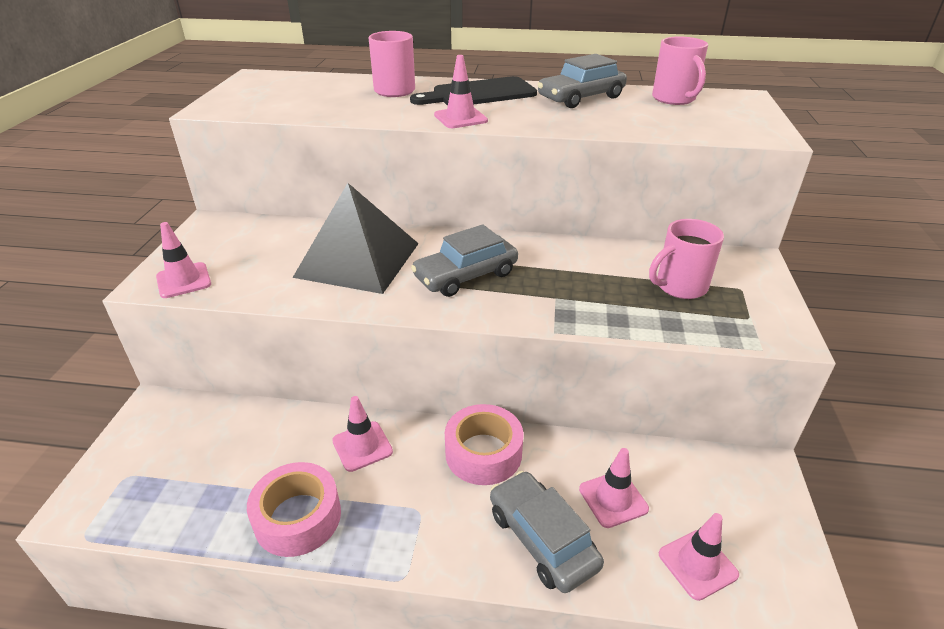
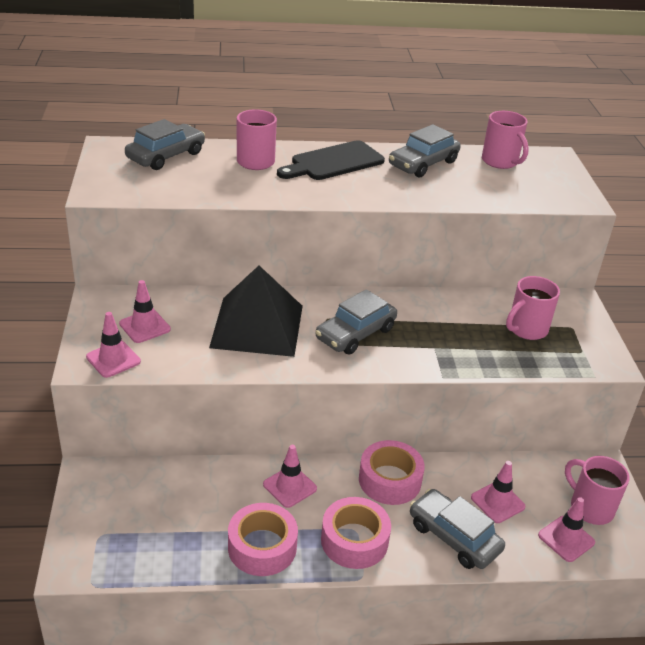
camera: 15 degrees left, 0 degrees up
(305, 84) = (166, 156): none -> grey car
(412, 525) = (354, 540): none -> pink tape
(460, 118) = (331, 194): pink traffic cone -> pink traffic cone (145, 326)
(740, 523) = (590, 507): none -> pink mug

